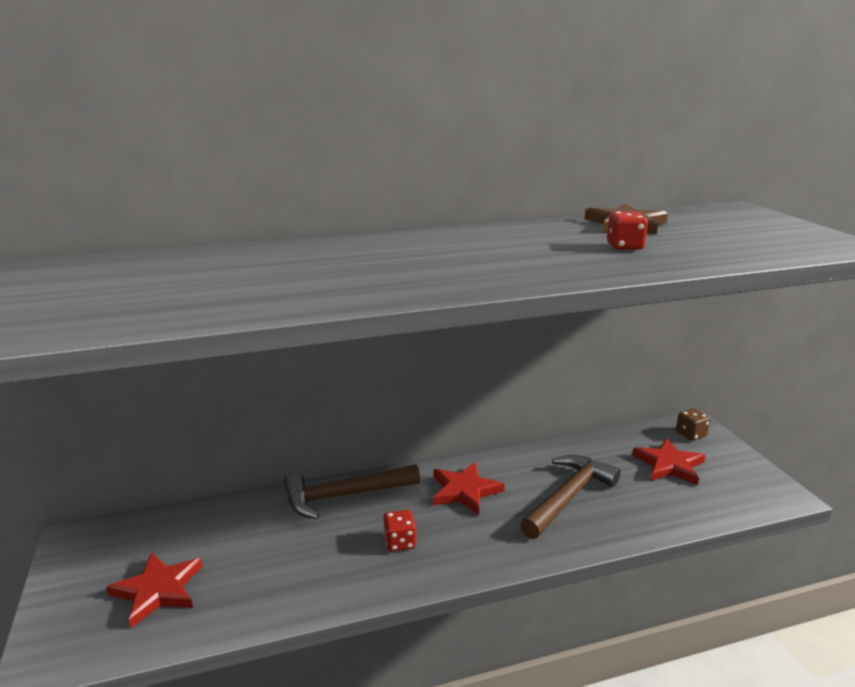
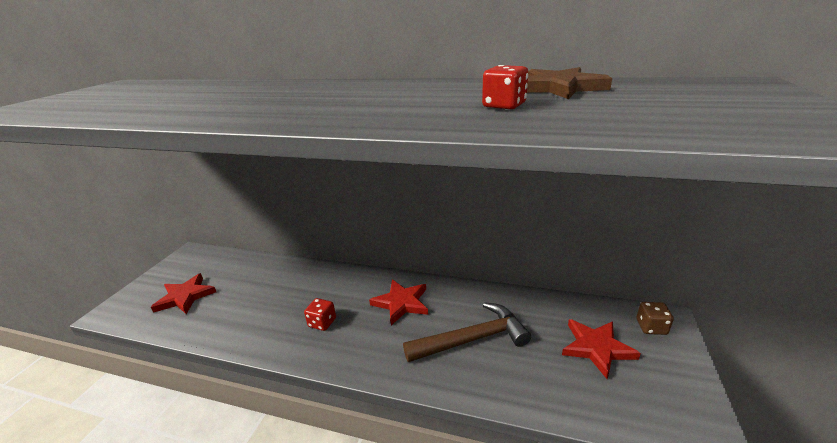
camera: 35 degrees right, 5 degrees up
(343, 496) = (327, 277): brown hammer -> none

